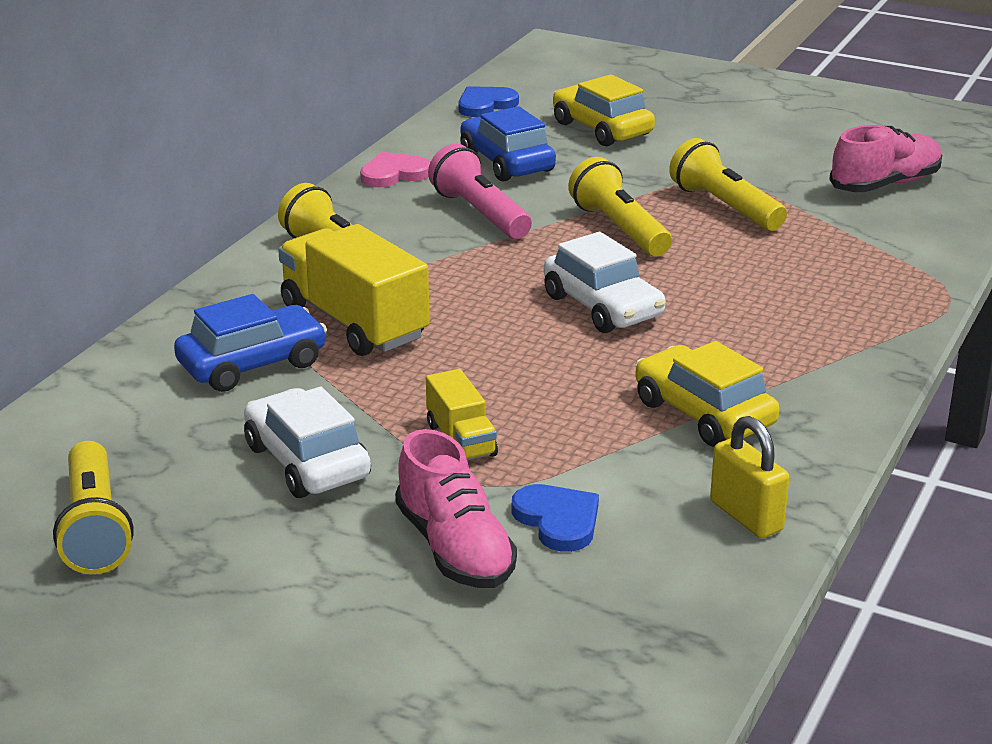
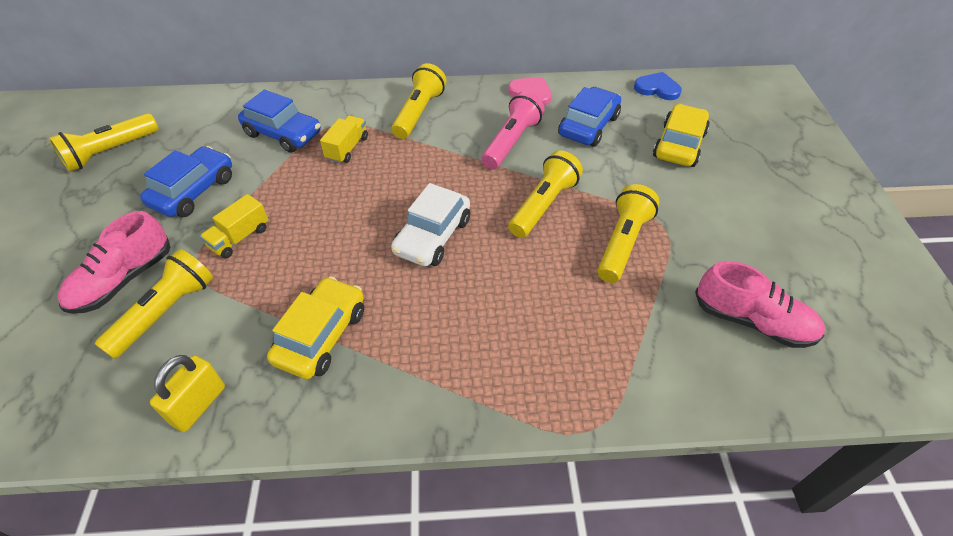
camera: 60 degrees right, 20 degrees up
(307, 462) = (194, 191): white car -> blue car
(354, 322) = (347, 148): yellow truck -> yellow truck, size x0.53
(558, 520) = (165, 312): blue heart -> yellow flashlight

